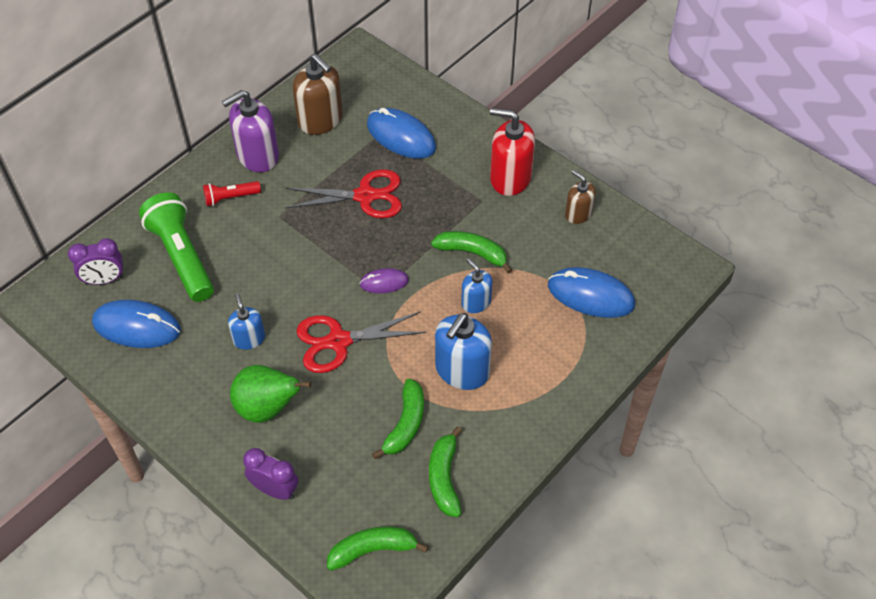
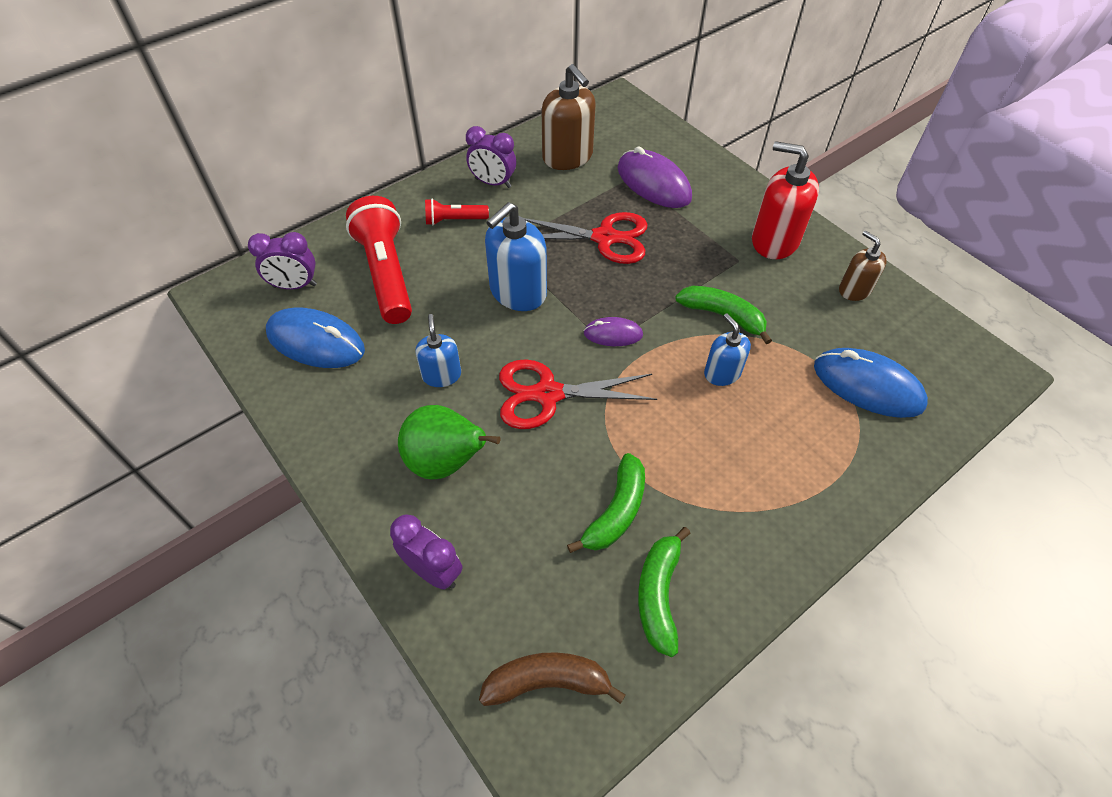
camera: 10 degrees right, 0 degrees up
(182, 257) = (386, 273): green flashlight -> red flashlight
(257, 156) = (493, 183): purple soap dispenser -> purple clock
(372, 549) = (547, 682): green banana -> brown banana
(401, 136) = (653, 183): blue mouse -> purple mouse
(462, 370) = (696, 454): blue soap dispenser -> blue soap dispenser (518, 292)

